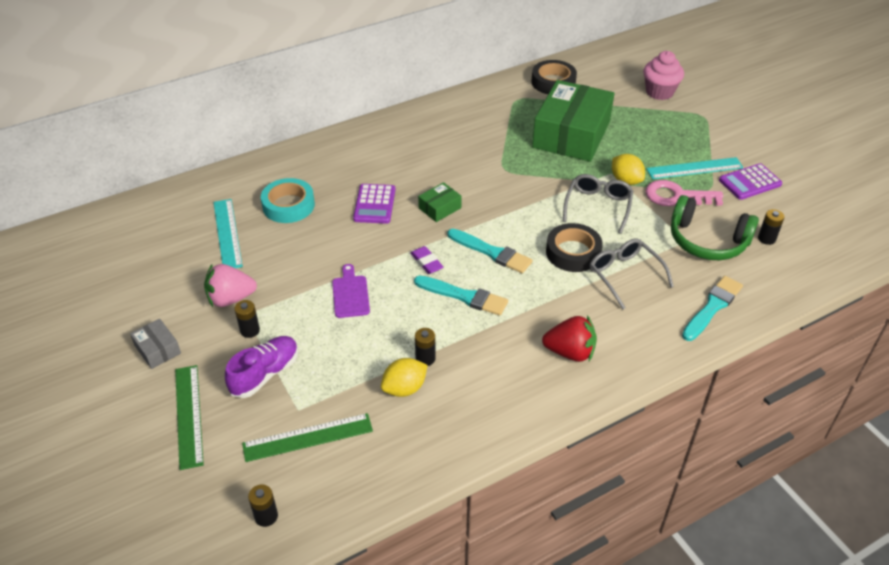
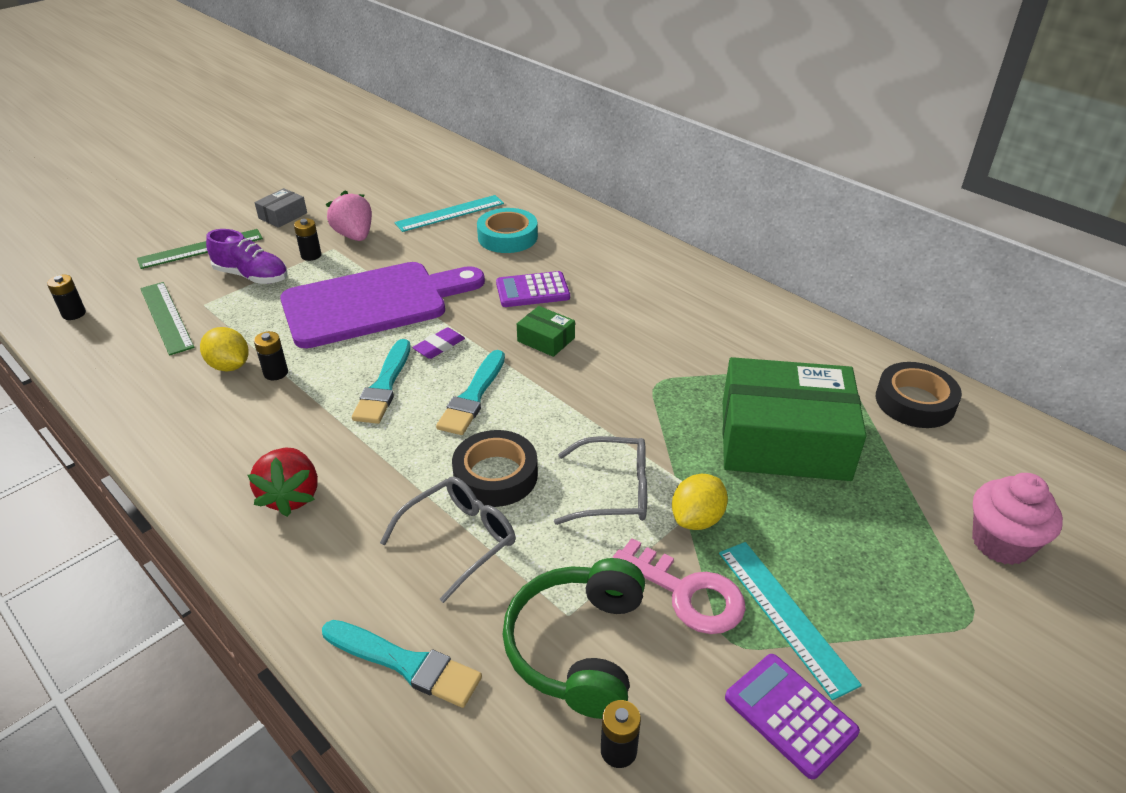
camera: 75 degrees right, 5 degrees down
(350, 294) = (373, 303): purple cutting board -> purple cutting board, size x2.43
(677, 196) = (687, 593): pink key -> pink key turned 135 degrees clockwise

